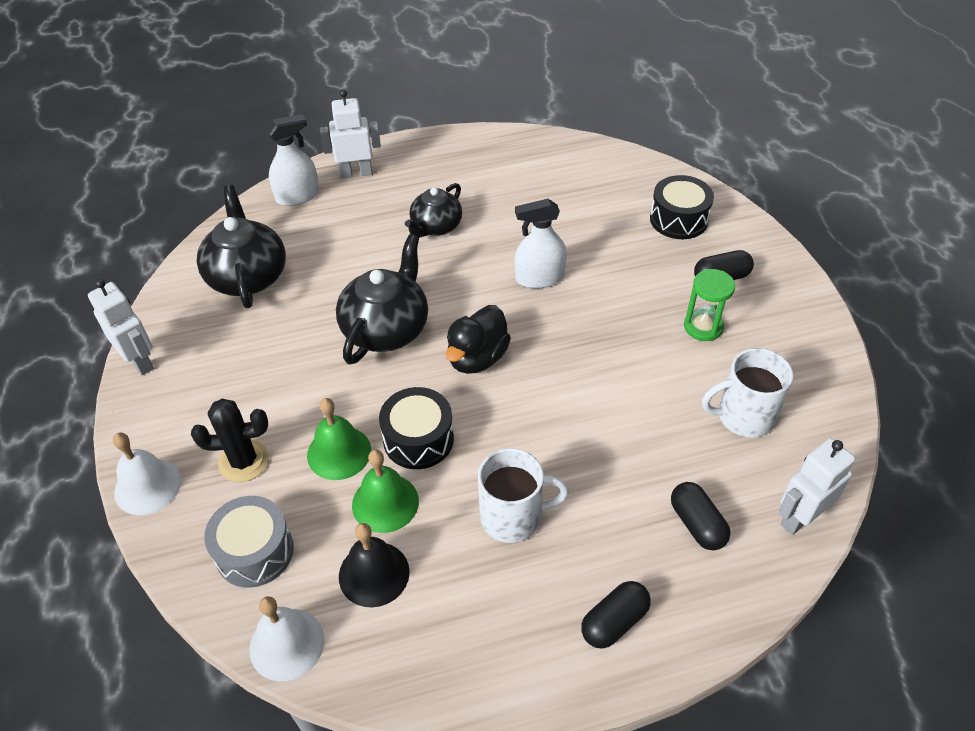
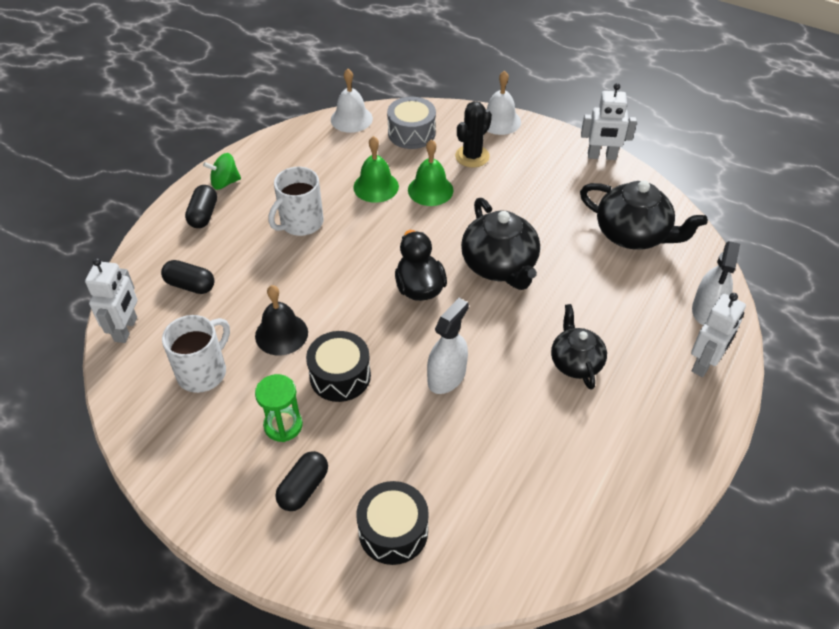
camera: 135 degrees right, 0 degrees up
(374, 574) = (344, 160): black bell -> black bell (281, 334)
(418, 439) = (396, 223): black drum -> black drum (340, 376)
(547, 660) = (225, 182): none -> green spinning top

